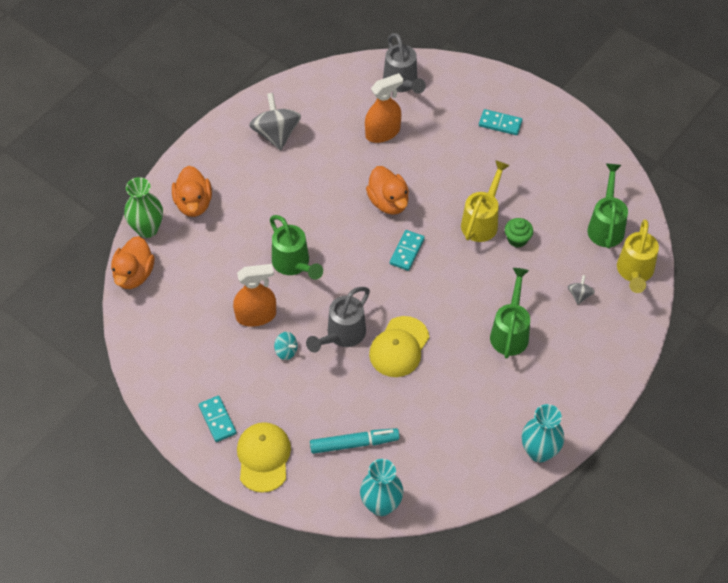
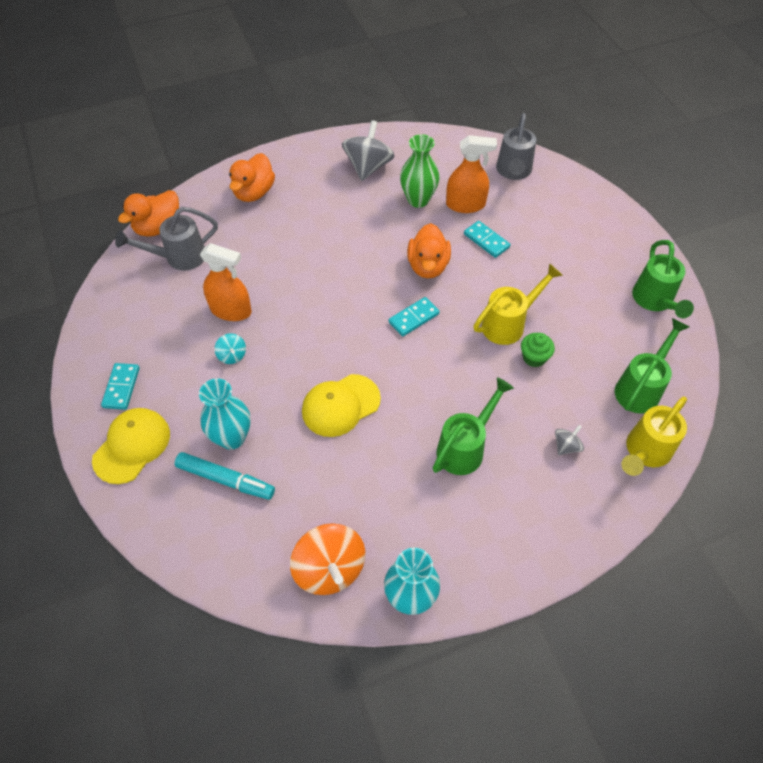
camera: 30 degrees right, 0 degrees up
(147, 229) = (200, 196): green vase -> green vase (418, 200)
(294, 264) = (299, 281): green watering can -> green watering can (654, 301)
(342, 335) = (294, 366): grey watering can -> grey watering can (179, 257)
(381, 505) = (203, 560): turquoise vase -> turquoise vase (232, 437)
(473, 463) = (329, 569): none -> orange spinning top
(500, 124) = (586, 243): turquoise domino -> turquoise domino (486, 241)

